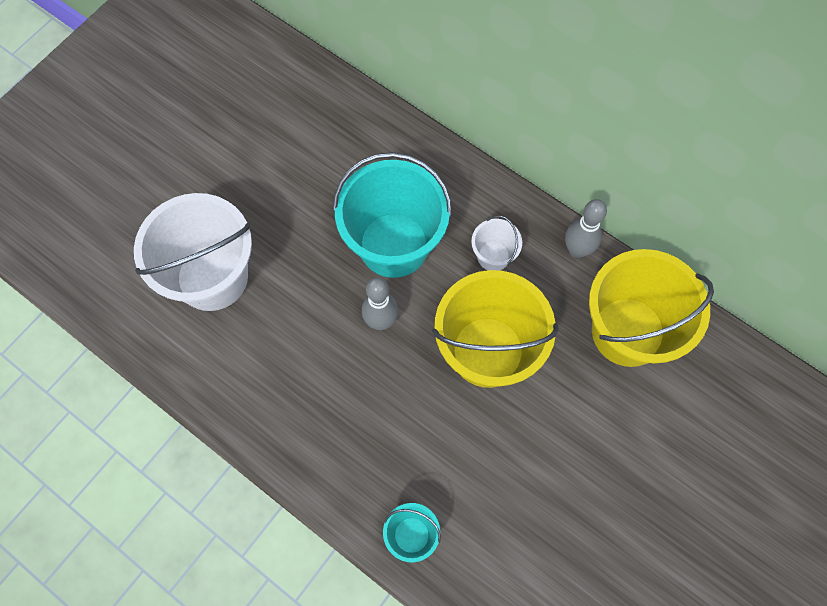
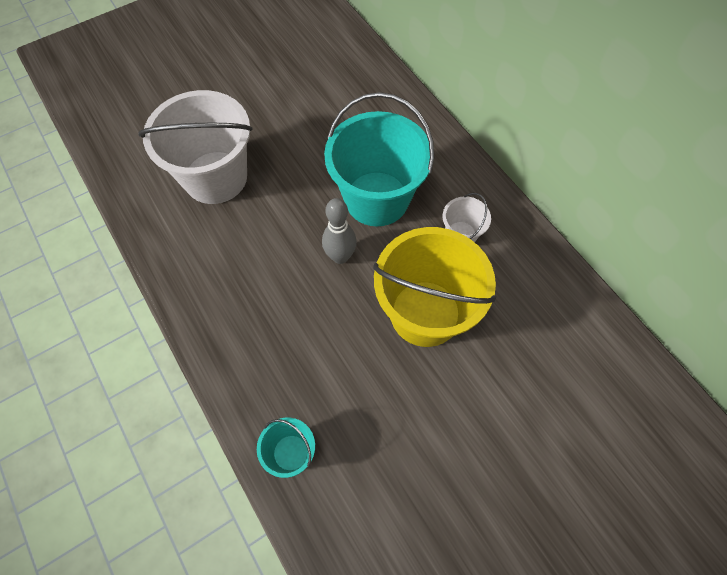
camera: 20 degrees right, 5 degrees down
(577, 250) = (540, 253): grey bowling pin -> none
(628, 331) = (565, 339): yellow bucket -> none

